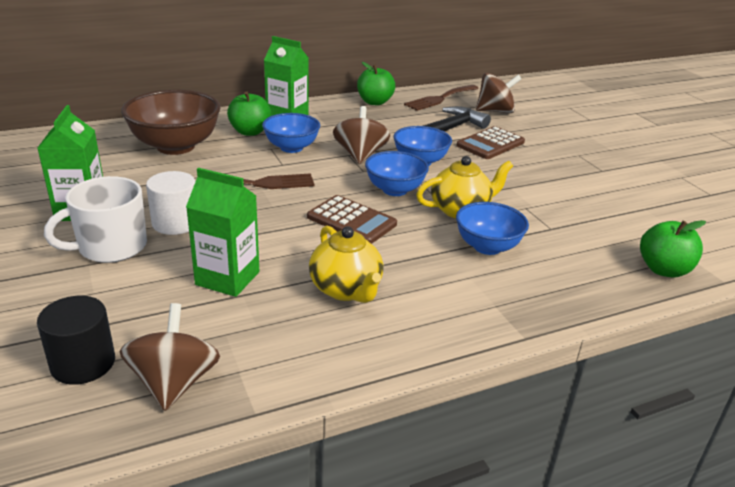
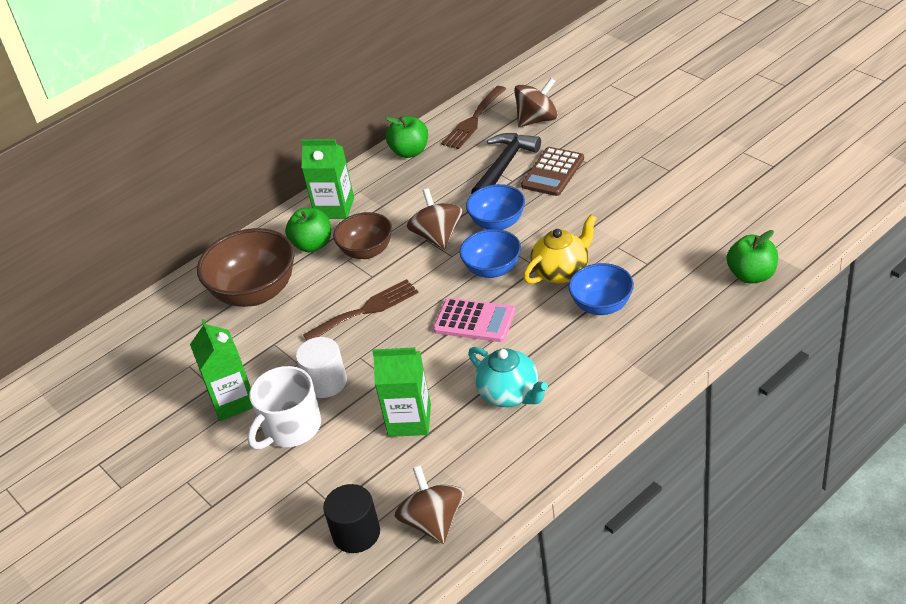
camera: 10 degrees left, 10 degrees up
(291, 148) = (367, 251): blue bowl -> brown bowl
(346, 289) = (509, 394): yellow teapot -> turquoise teapot
(351, 221) = (474, 321): brown calculator -> pink calculator

